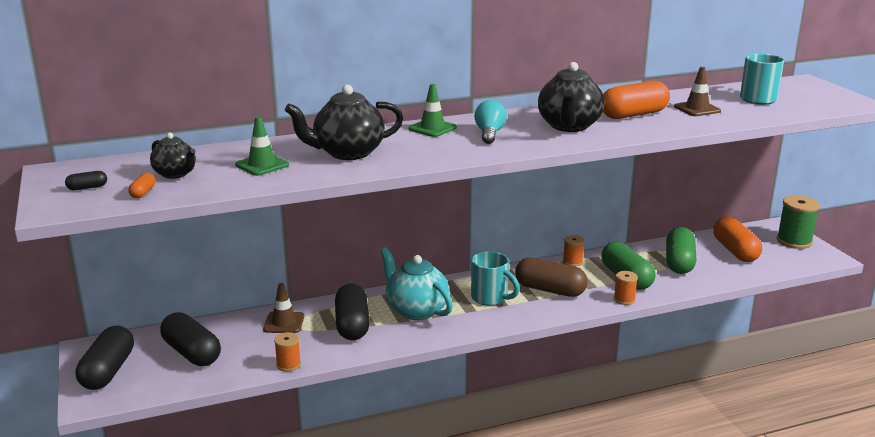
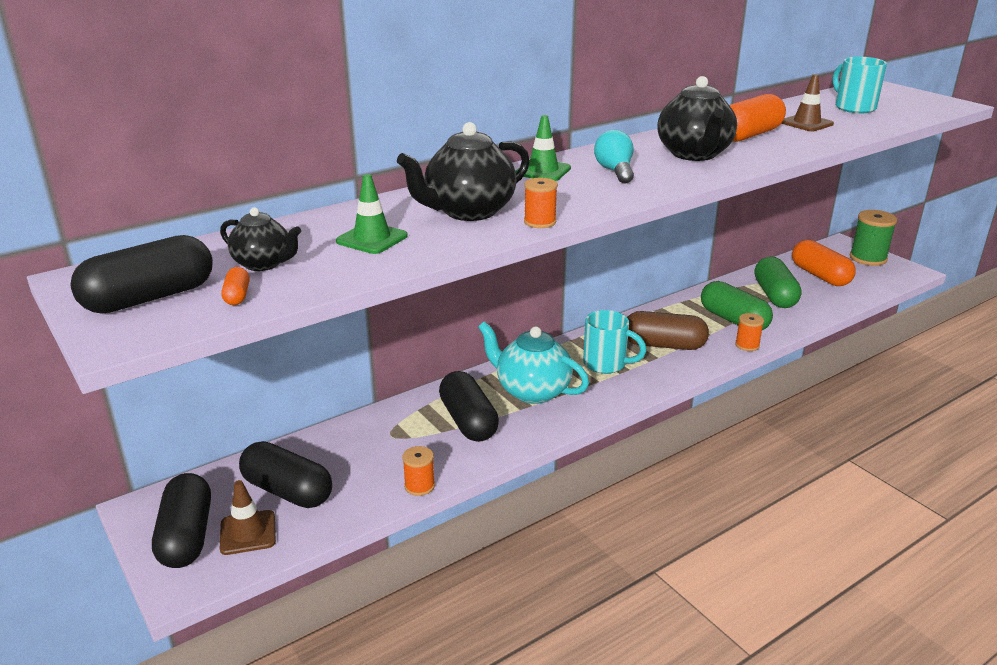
camera: 15 degrees left, 5 degrees up
(87, 188) = (150, 298): black capsule -> black capsule, size x2.38
(284, 323) = (384, 431): brown traffic cone -> brown traffic cone (248, 533)
(572, 262) = (667, 309): orange spool -> orange spool (540, 222)

